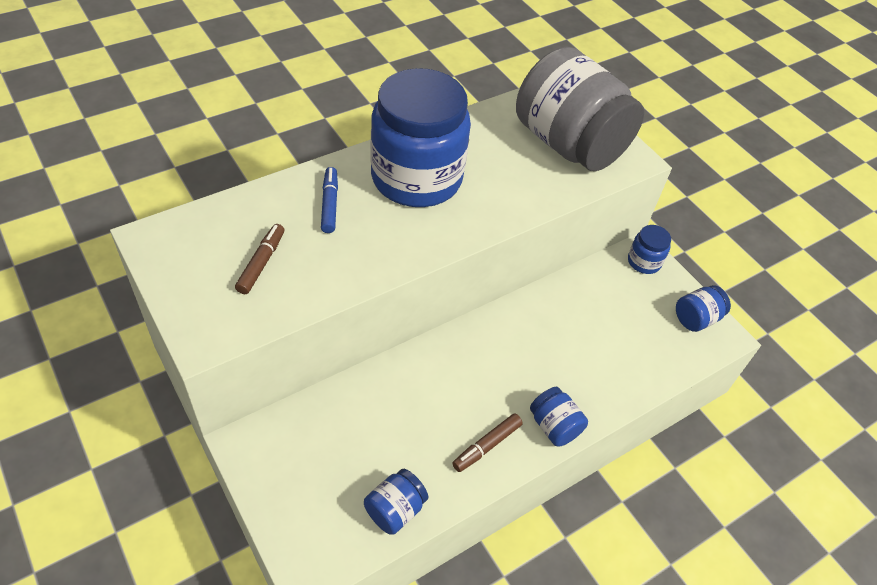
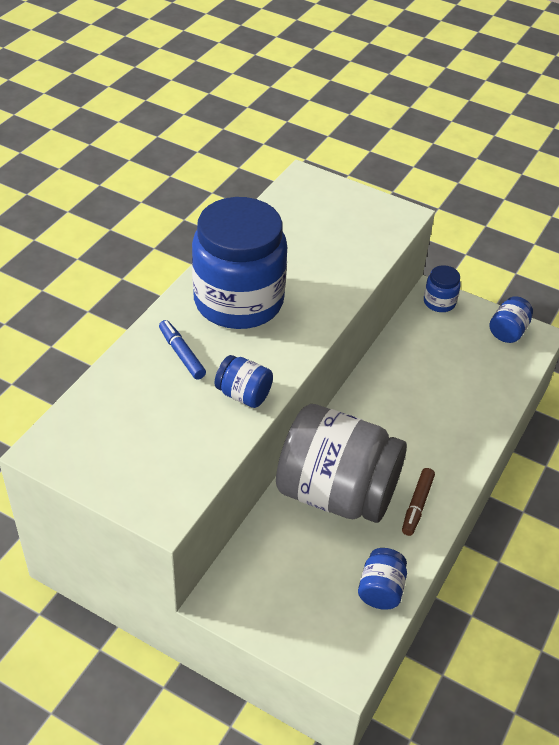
camera: 25 degrees left, 5 degrees down
(261, 263) = (162, 428): brown marker -> none
(554, 426) = (458, 465): blue jar -> blue jar (243, 394)
(569, 144) = (342, 222): grey jar -> grey jar (336, 492)

